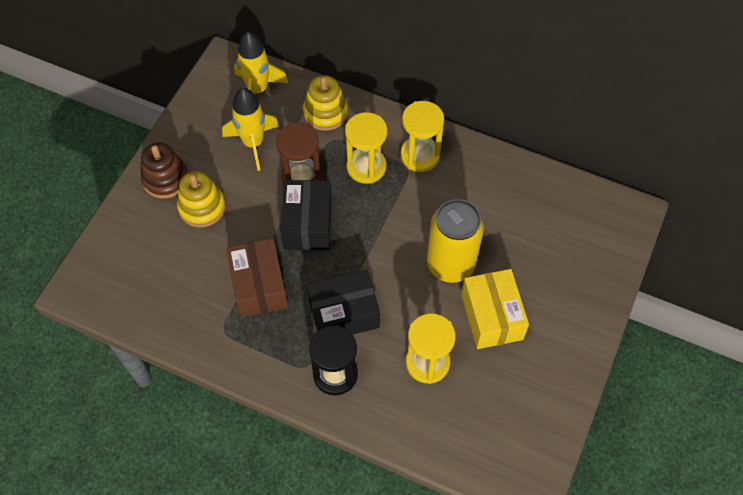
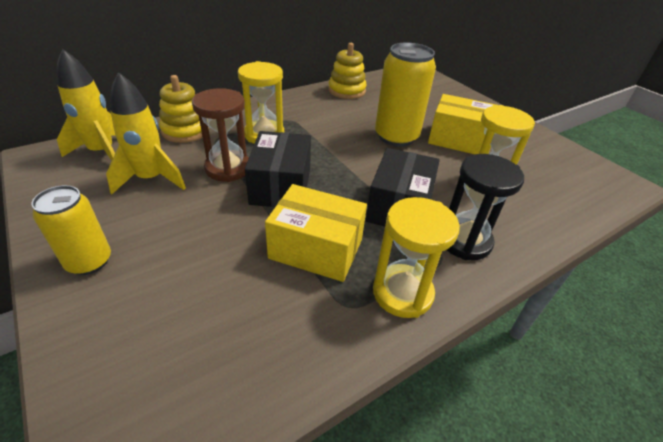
camera: 60 degrees left, 20 degrees down
(165, 179) = (89, 261): brown stacking toy -> yellow can
(202, 207) = (168, 248): yellow stacking toy -> yellow stacking toy (346, 91)
(259, 286) = (316, 249): brown box -> yellow box
(308, 224) = (281, 186): black box -> black box turned 60 degrees clockwise
(420, 155) = (286, 111): yellow hourglass -> yellow hourglass (402, 293)

